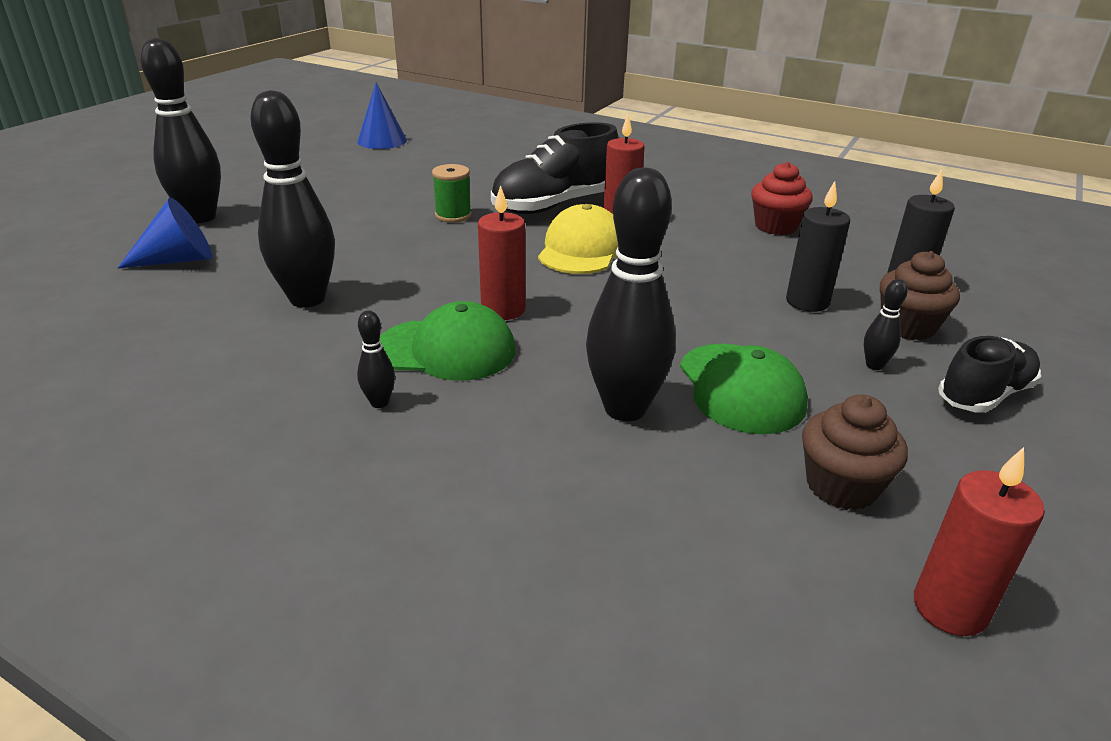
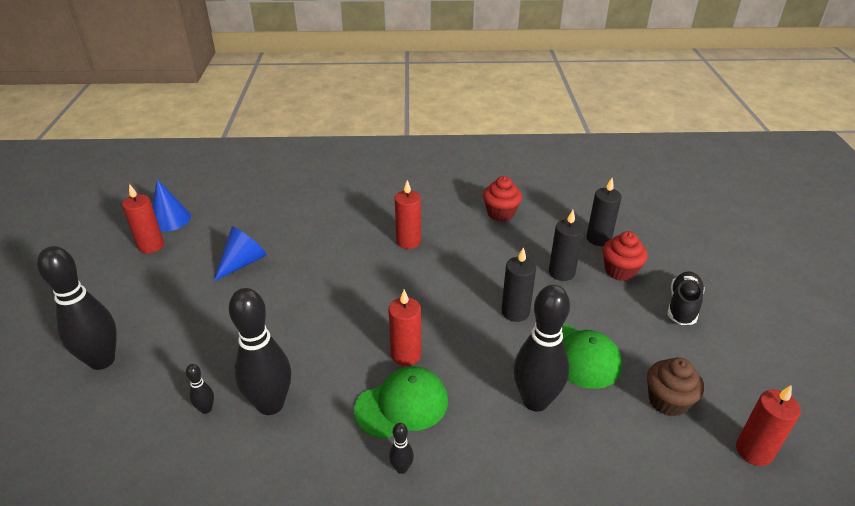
camera: 30 degrees left, 5 degrees up
(178, 260) = (131, 412): blue cone -> blue cone (243, 262)
(342, 154) = (151, 246): none -> red candle
(453, 215) = (297, 280): green spool -> none
(555, 205) = (357, 244): black shoe -> none
(581, 249) = (407, 279): yellow cap -> none
(693, 318) = (515, 312): none -> black candle
(874, 365) = (625, 308): black bowling pin -> black bowling pin (206, 409)
(907, 327) = (620, 271): brown cupcake -> red cupcake

